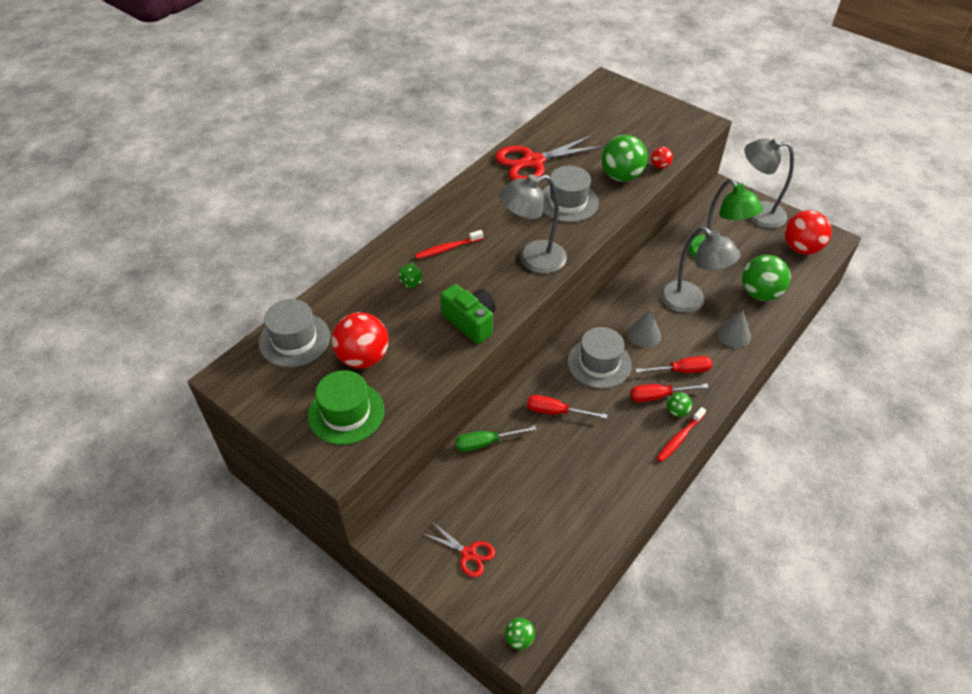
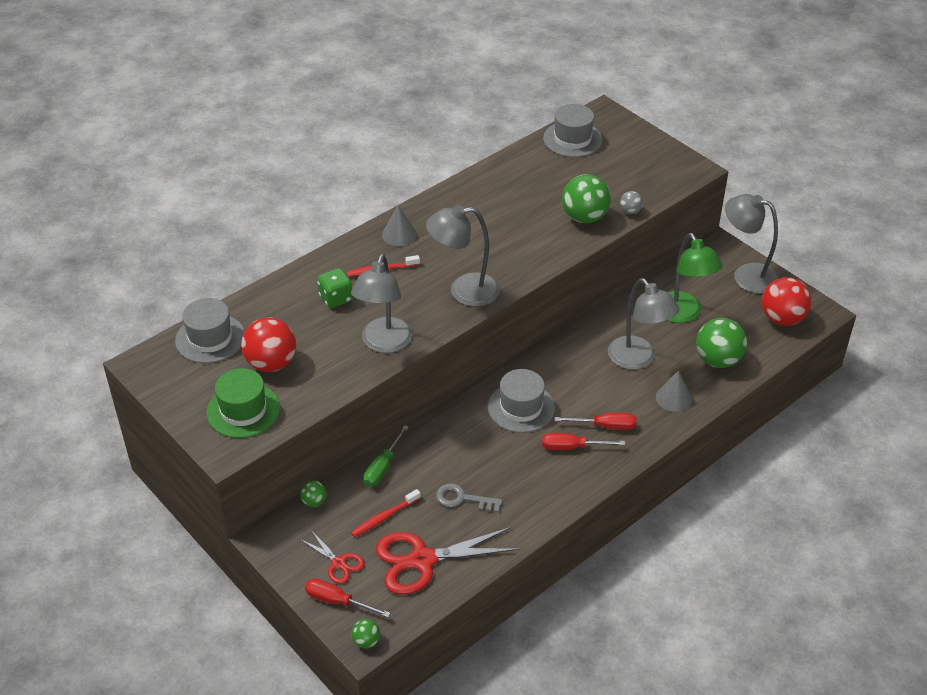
camera: 10 degrees right, 5 degrees down
(411, 282) = (336, 298): green dice -> green dice, size x1.55
(470, 322) = (384, 343): green camera -> grey lamp
(485, 443) = (383, 467): green screwdriver -> green screwdriver turned 60 degrees counterclockwise
(533, 162) = (496, 192): red scissors -> red scissors (422, 560)
(556, 412) = (462, 448): red screwdriver -> red screwdriver (337, 601)
(568, 202) = (519, 238): grey hat -> grey hat (572, 139)
(572, 464) = (463, 499): none -> grey key
(644, 334) = (577, 385): grey cone -> grey cone (399, 234)
(660, 166) = (630, 211): red ball -> grey ball
(677, 411) = (586, 464): green ball -> green ball (314, 501)
(679, 438) = (580, 489): red toothbrush -> red toothbrush (384, 517)

